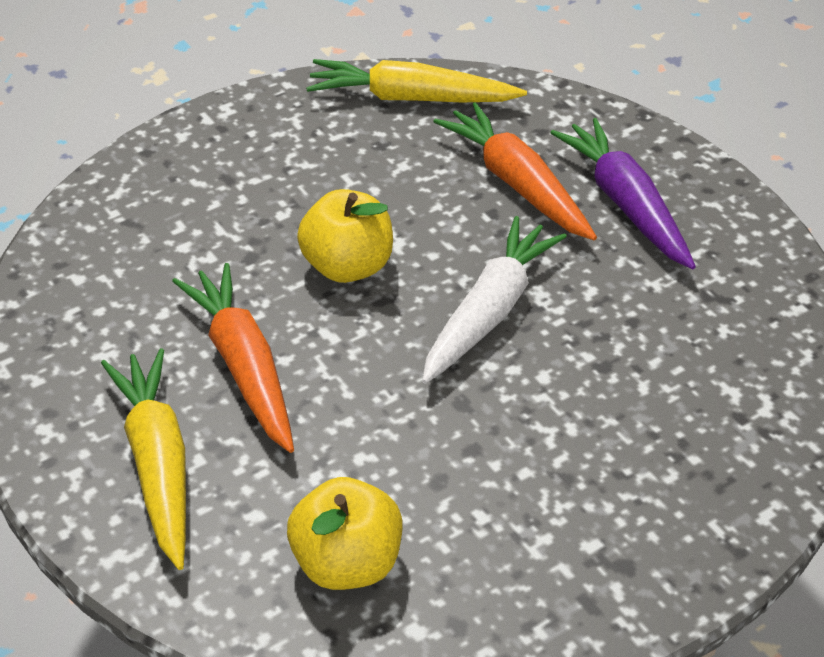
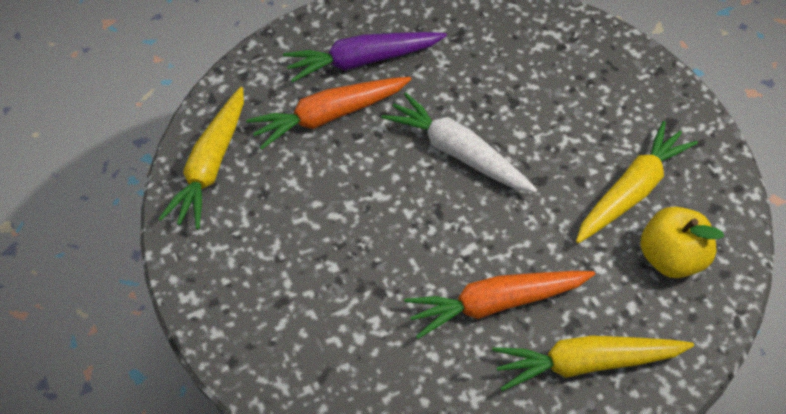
camera: 80 degrees left, 10 degrees up
(347, 266) = (400, 230): yellow apple -> none
(465, 512) = (631, 191): none -> yellow carrot

